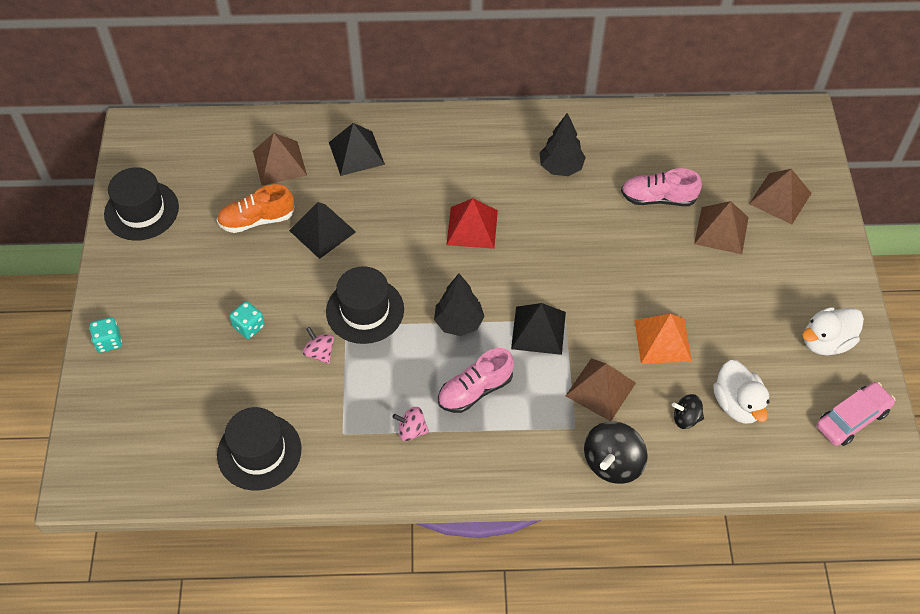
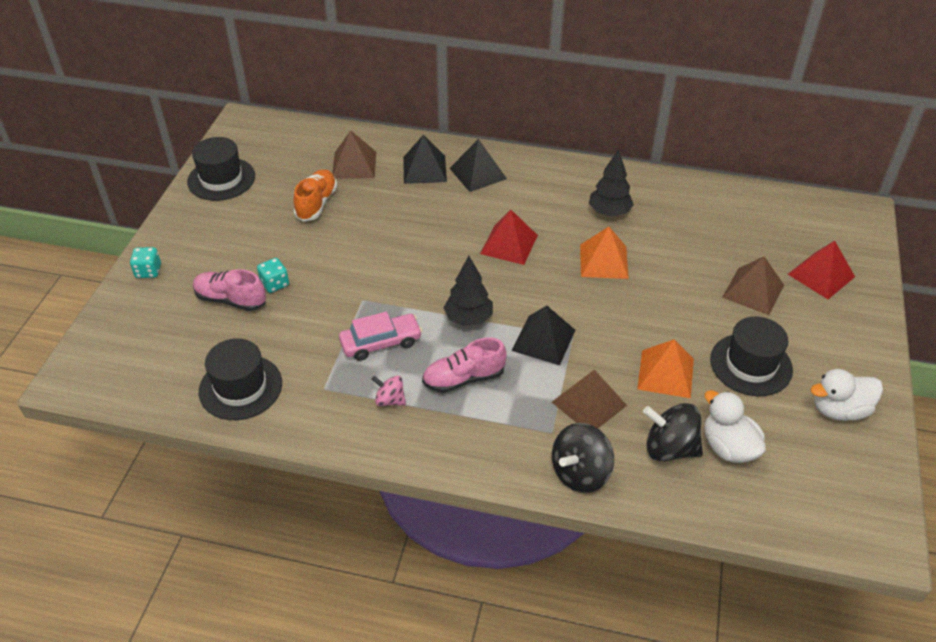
camera: 15 degrees right, 10 degrees down
(257, 220) = (316, 203): orange shoe -> orange shoe turned 105 degrees clockwise
(320, 353) = (329, 317): pink spinning top -> none
(322, 231) = (371, 222): black pyramid -> black pyramid (478, 173)
(365, 310) = (384, 291): black hat -> black hat (751, 364)
(571, 227) = (603, 261): none -> orange pyramid
(658, 198) = (696, 253): pink shoe -> pink shoe (230, 300)
(686, 418) = (669, 448): black spinning top -> black spinning top, size x1.74
(737, 404) = (728, 447): white duck -> white duck turned 150 degrees clockwise
(780, 198) = (821, 275): brown pyramid -> red pyramid
(852, 419) = (851, 488): pink car -> pink car (381, 343)

